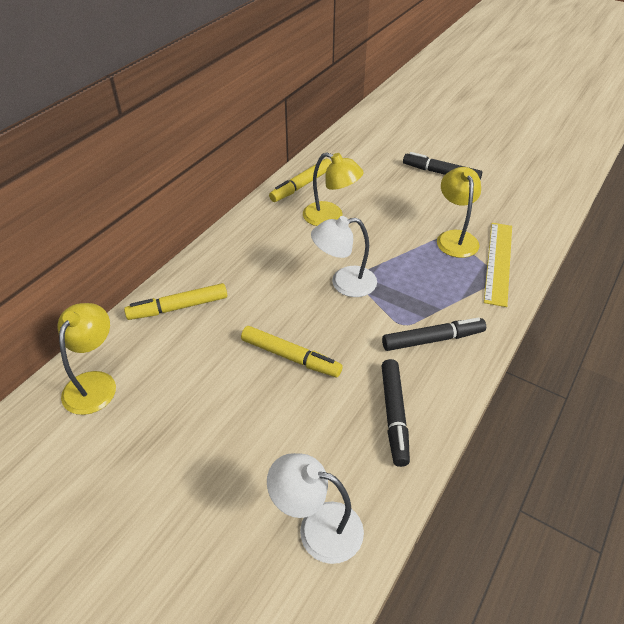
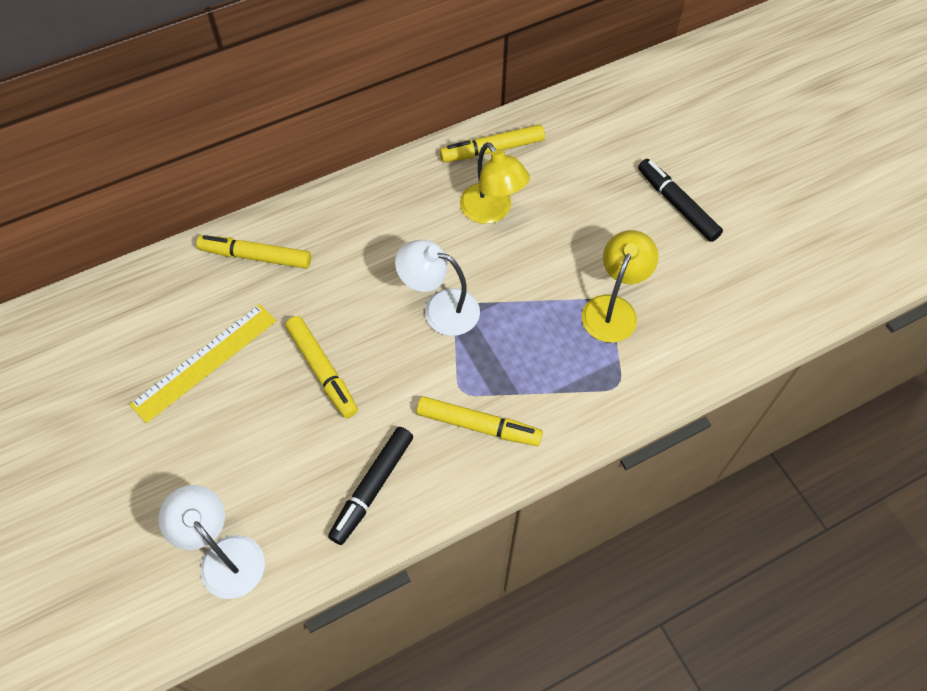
camera: 30 degrees right, 15 degrees up
(94, 383) = (133, 306): yellow lamp -> none
(432, 339) = (478, 425): black marker -> yellow marker
(498, 262) = (635, 367): yellow ruler -> yellow ruler (204, 361)

